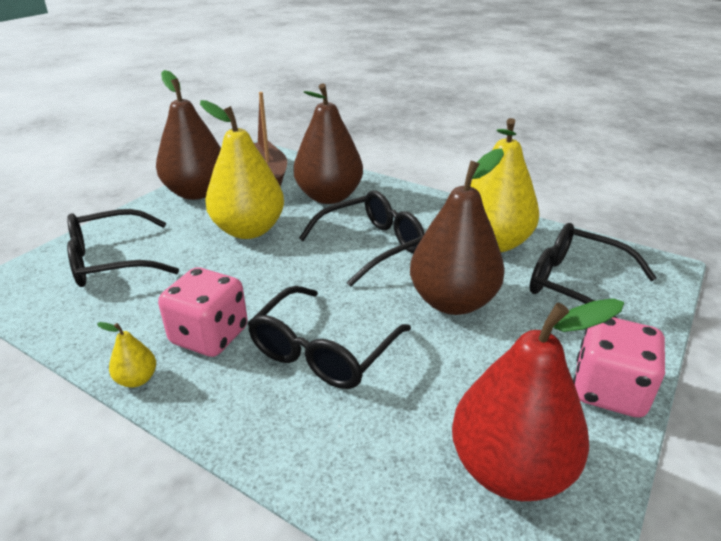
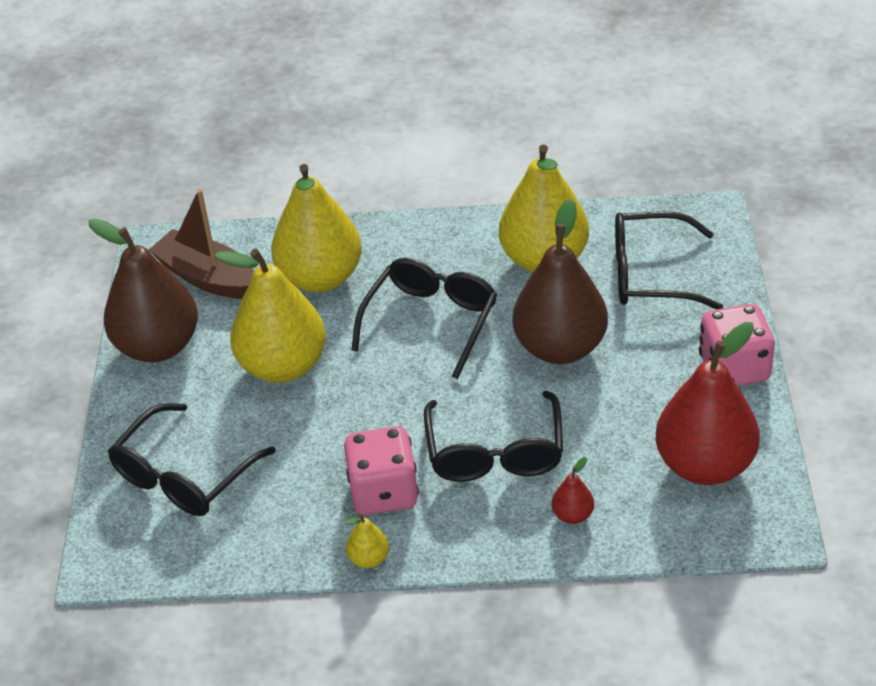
camera: 30 degrees left, 10 degrees up
(329, 197) = (320, 278): brown pear -> yellow pear
(333, 442) = (573, 515): none -> red pear

